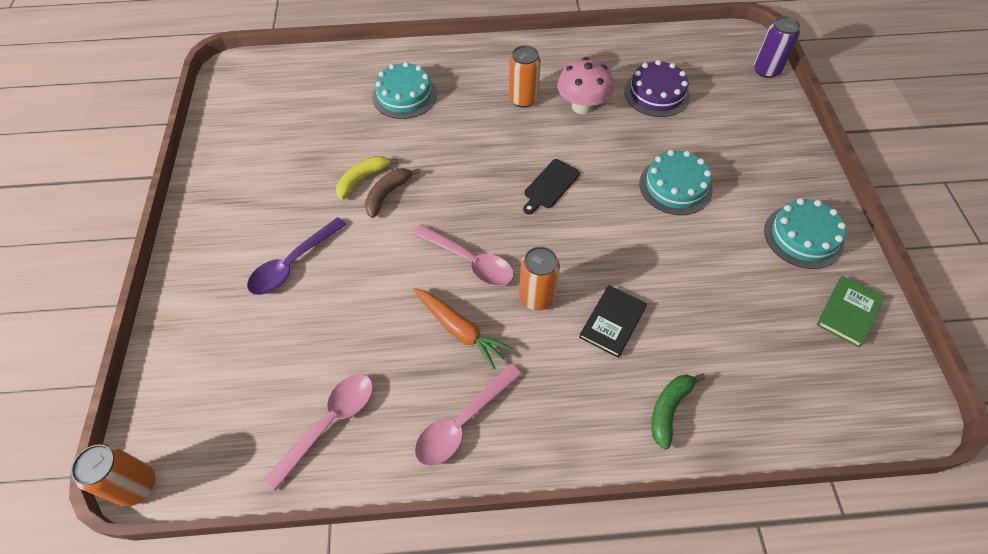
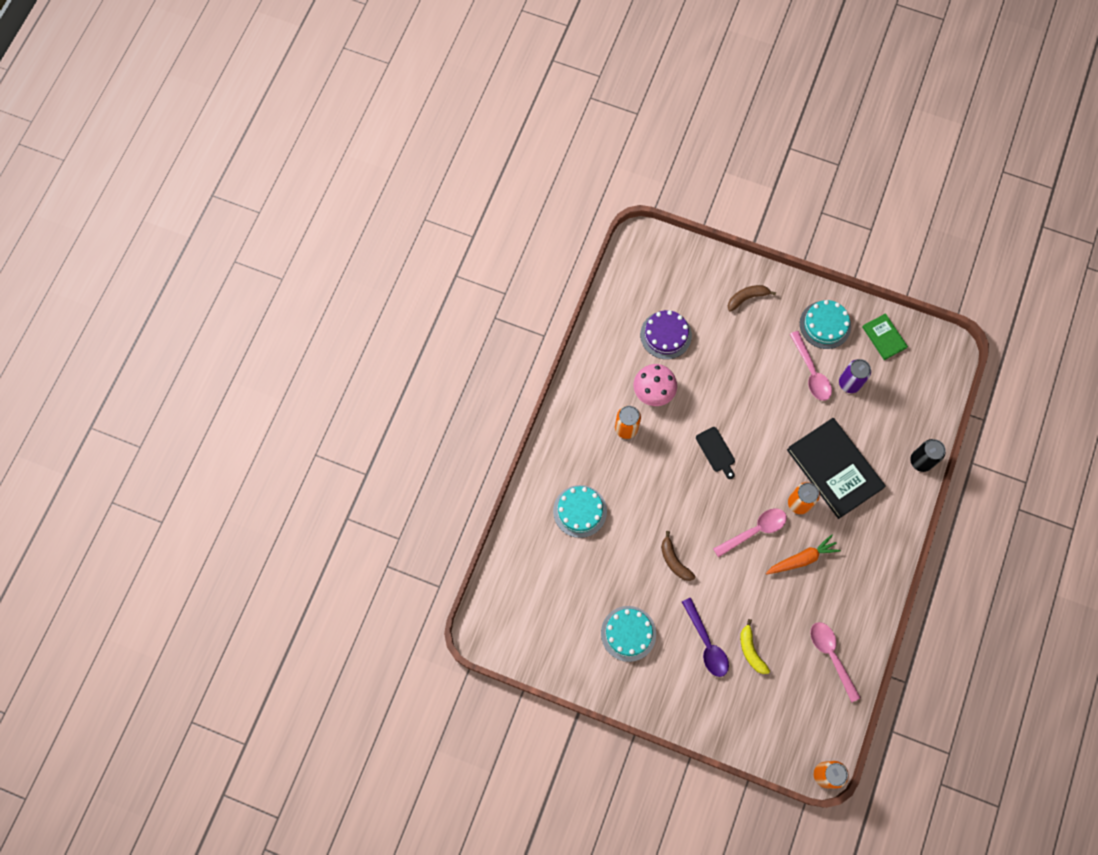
camera: 65 degrees left, 15 degrees up
(362, 179) = (652, 572): yellow banana -> yellow banana (751, 650)
(463, 422) = (861, 582): pink spoon -> pink spoon (811, 372)
(612, 322) = (834, 469): black book -> black book, size x2.04
(669, 409) = (899, 469): green banana -> none
(675, 186) = (753, 373): turquoise cake -> turquoise cake (628, 633)
(704, 437) = (921, 461): none -> black can
(764, 147) = (747, 298): none -> brown banana
(766, 70) = (679, 248): purple can -> purple can (849, 383)

